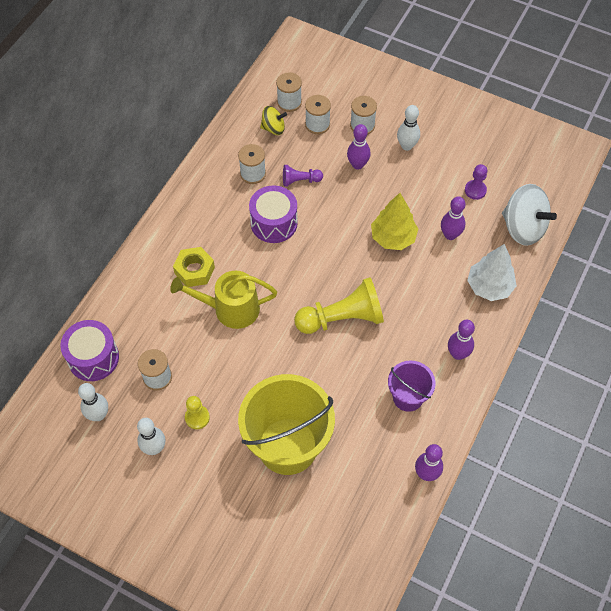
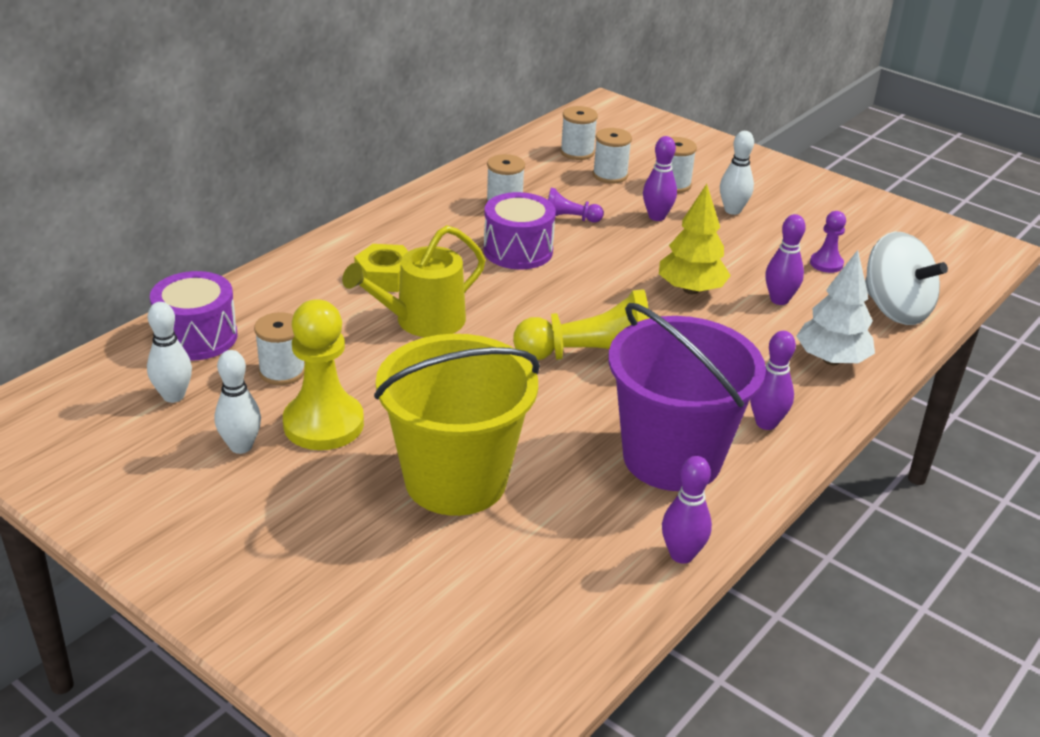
camera: 10 degrees right, 25 degrees down
(197, 417) = (323, 424): yellow pawn -> yellow pawn, size x1.98
(230, 309) = (422, 321): yellow watering can -> yellow watering can turned 45 degrees counterclockwise
(273, 128) = (547, 170): yellow spinning top -> none
(408, 397) = (672, 458): purple bucket -> purple bucket, size x1.92

